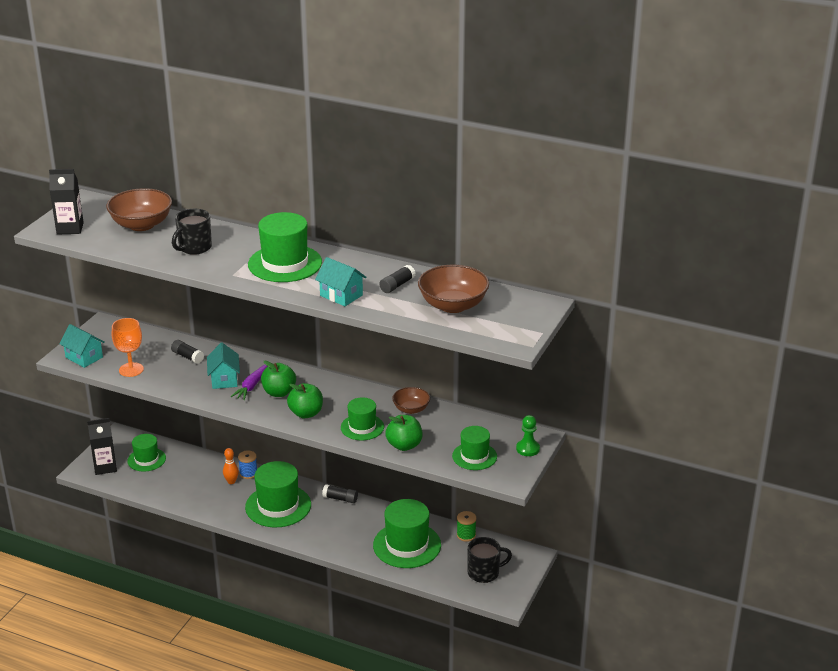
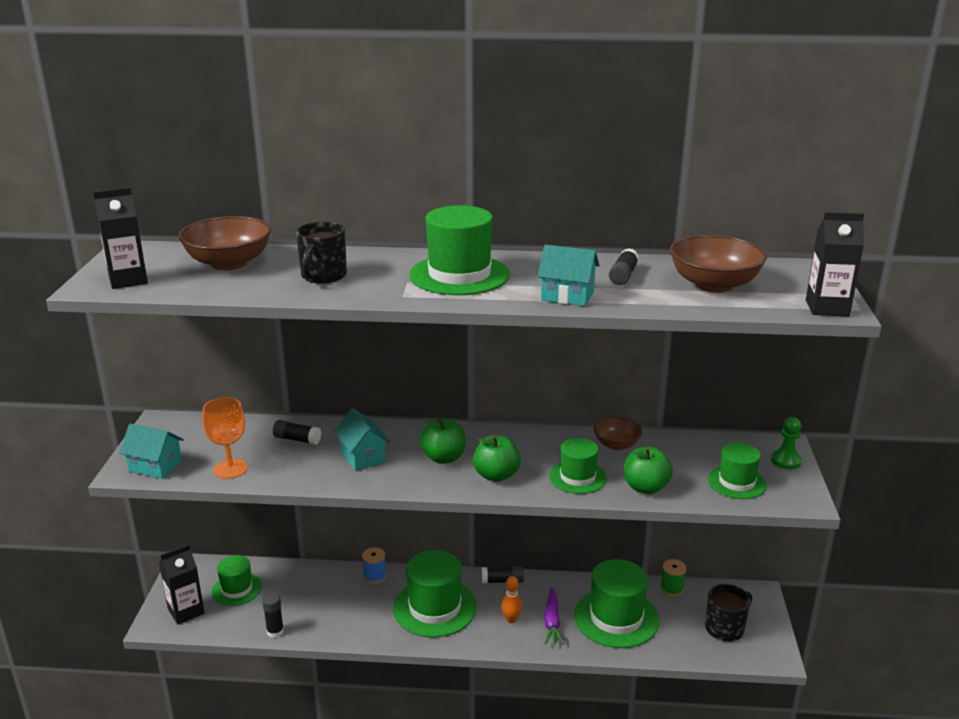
camera: 20 degrees left, 5 degrees down
(158, 495) = (275, 632): none -> black glue stick
(231, 481) = (359, 591): orange bowling pin -> orange bowling pin (511, 619)
(252, 386) = (404, 457): purple carrot -> purple carrot (552, 622)
(510, 340) = (827, 308): none -> black carton

